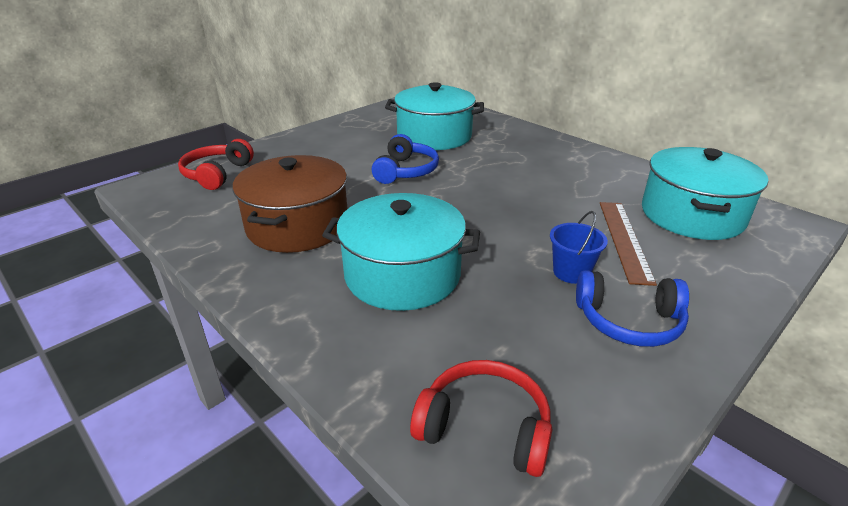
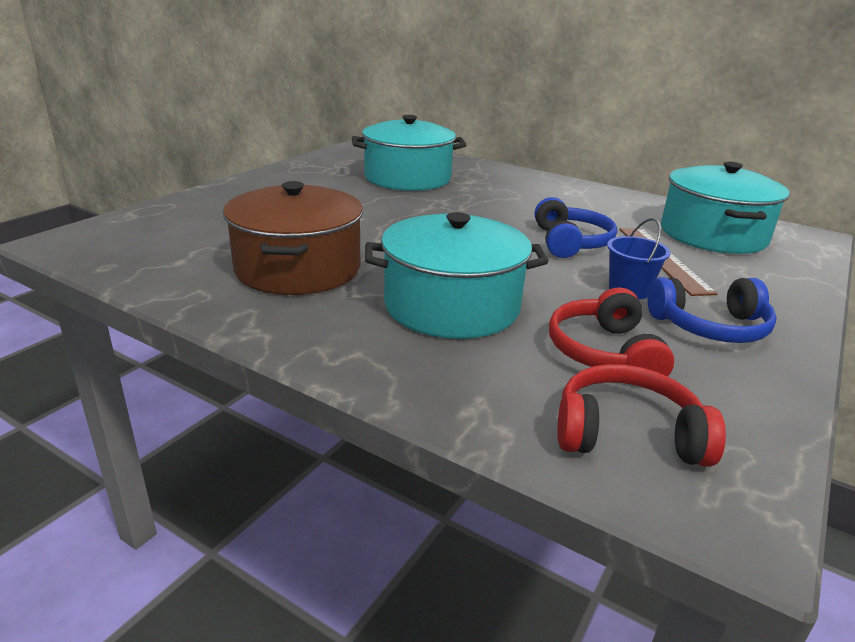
camera: 15 degrees left, 5 degrees down
(217, 174) = (160, 223): red headphones -> red headphones (604, 352)
(406, 171) = (395, 211): blue headphones -> blue headphones (570, 242)

